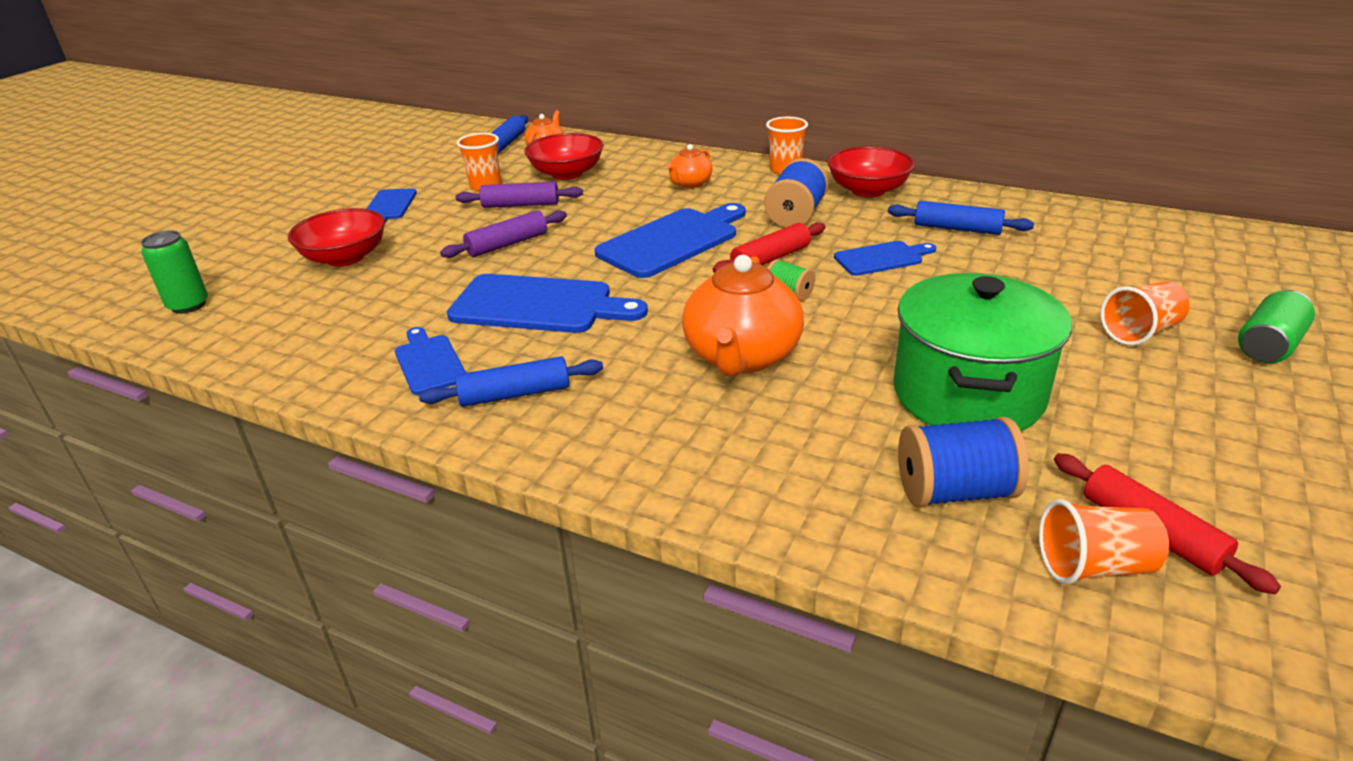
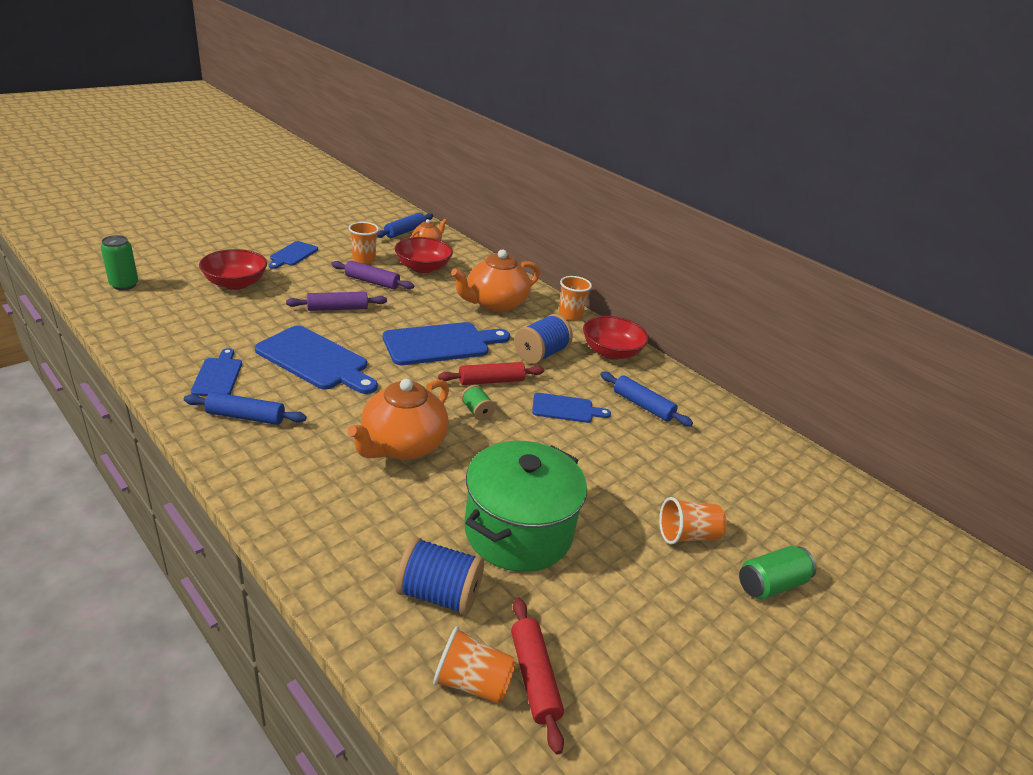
camera: 15 degrees right, 0 degrees up
(690, 184) = (495, 304): orange teapot -> orange teapot, size x1.94

